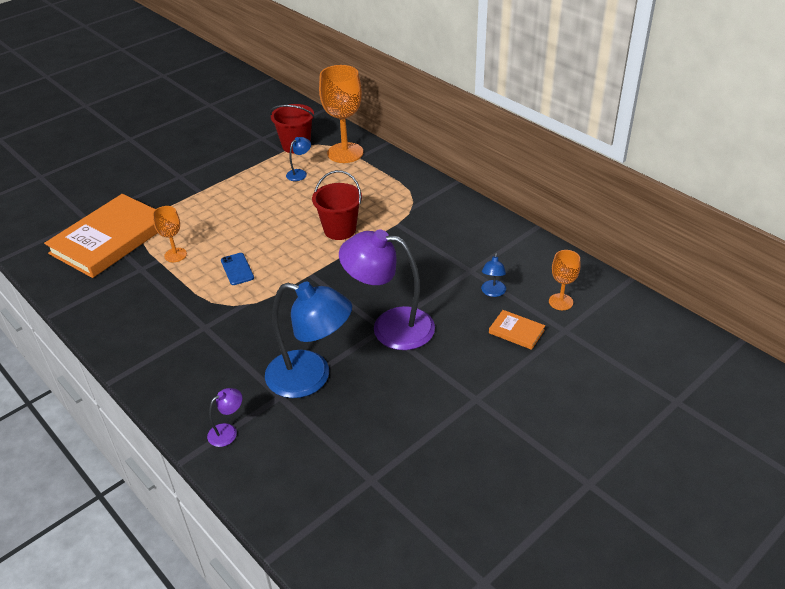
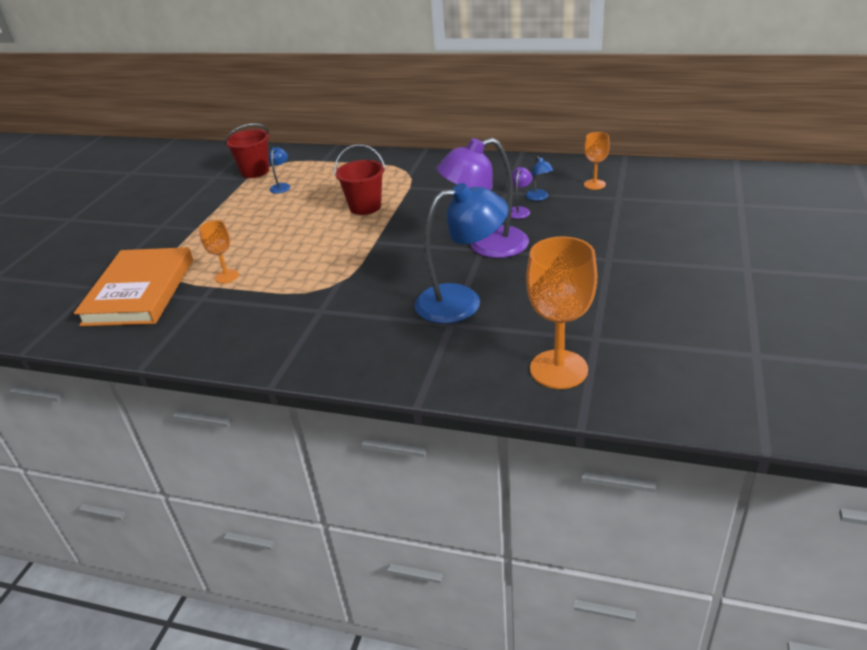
camera: 30 degrees left, 5 degrees down
(228, 431) = (435, 365): purple lamp -> purple lamp (519, 210)
(237, 269) = (302, 263): blue phone -> none
(345, 153) = (307, 162): orange goblet -> orange goblet (558, 369)
(516, 331) = (585, 211): orange book -> none

